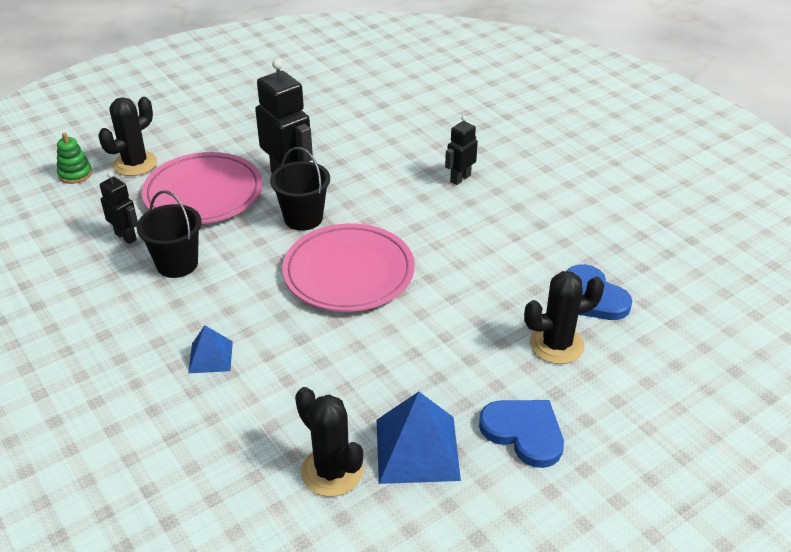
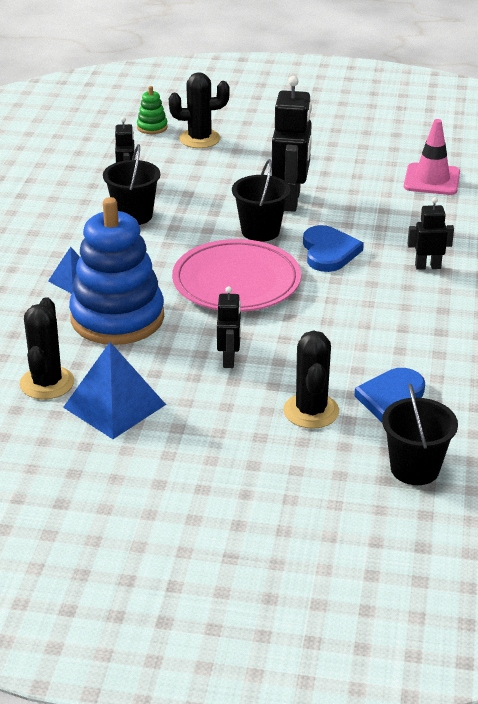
camera: 45 degrees right, 5 degrees down
(203, 194) = (216, 180): pink plate -> none
(301, 367) = (117, 318): none -> blue stacking toy
(364, 109) = (431, 180): none -> pink traffic cone
(441, 343) = (229, 360): none -> black robot
(524, 432) = (197, 443): blue heart -> blue heart (329, 252)
(556, 345) = (311, 411): black cactus -> black cactus turned 60 degrees clockwise
(679, 341) = (414, 468): none -> black bucket

